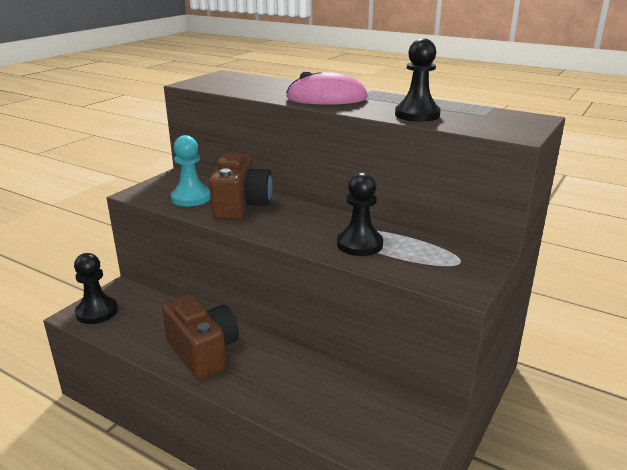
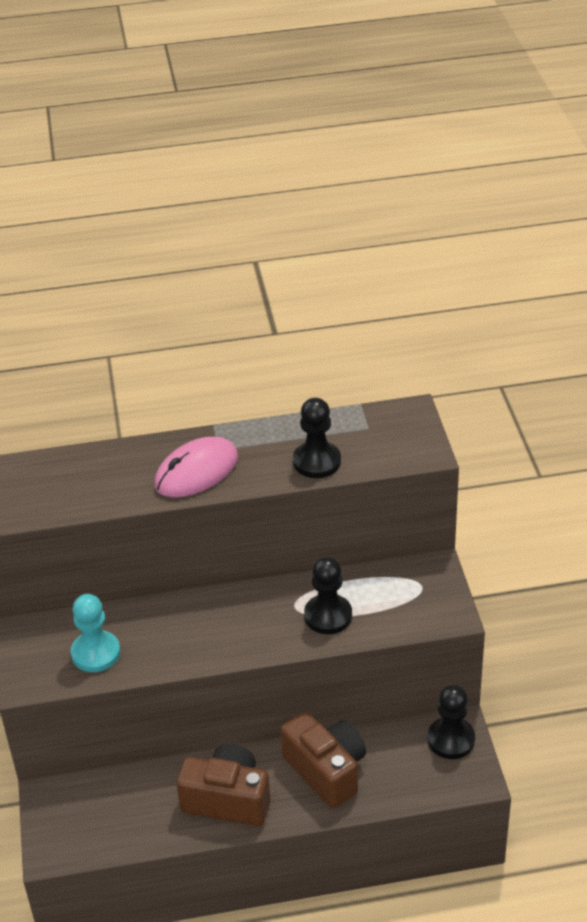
camera: 40 degrees left, 15 degrees up
(97, 312) = (66, 835): black pawn -> black pawn (451, 739)
(241, 206) = (162, 632): brown camera -> brown camera (326, 770)

